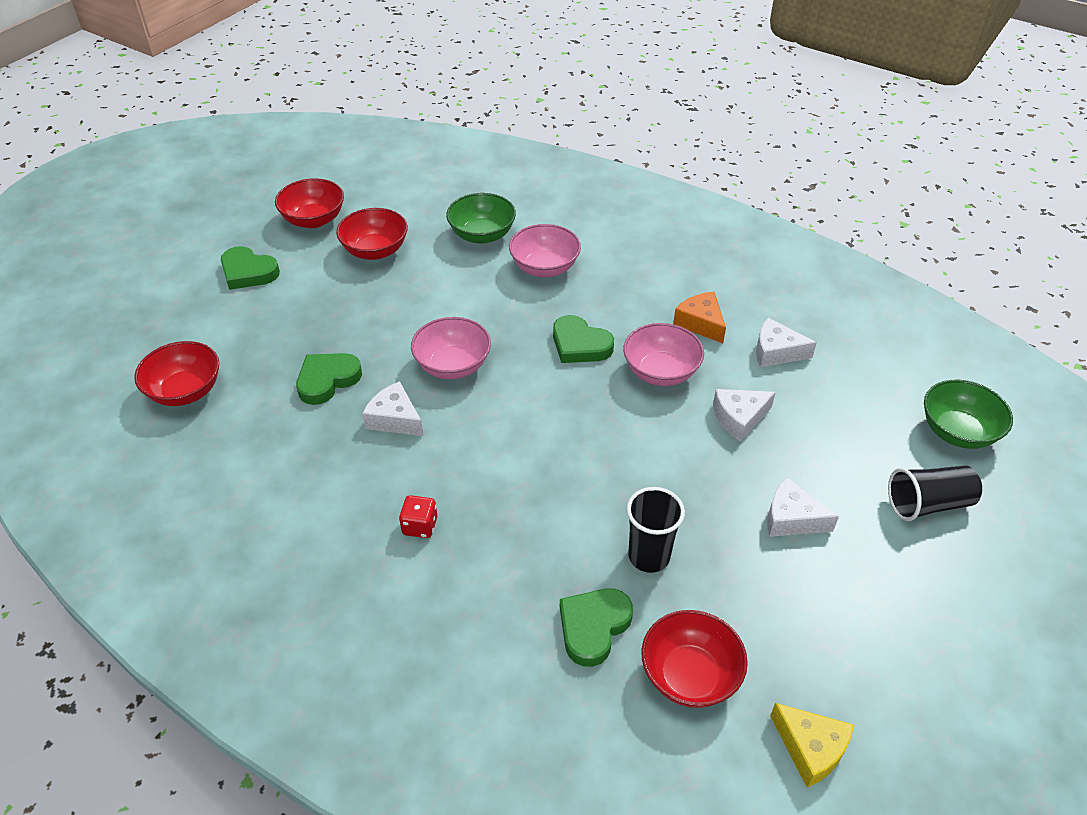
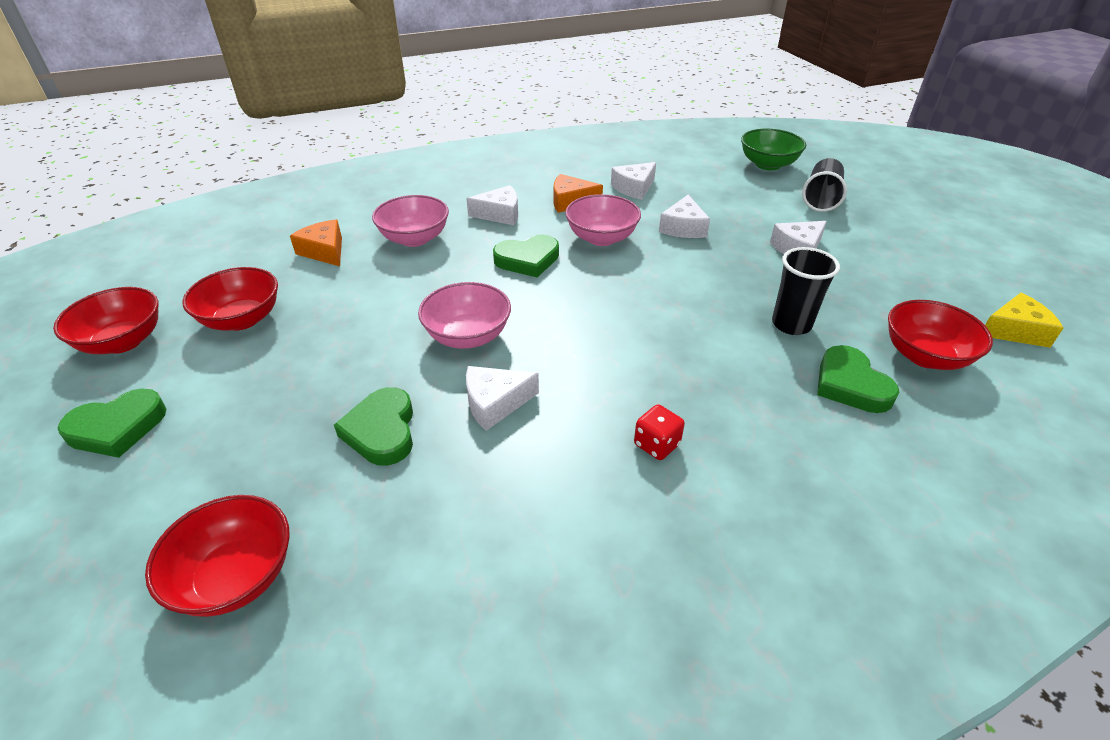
camera: 55 degrees left, 5 degrees down
(482, 235) = (324, 251): green bowl -> orange cheese
(631, 292) = (500, 214): none -> white cheese

